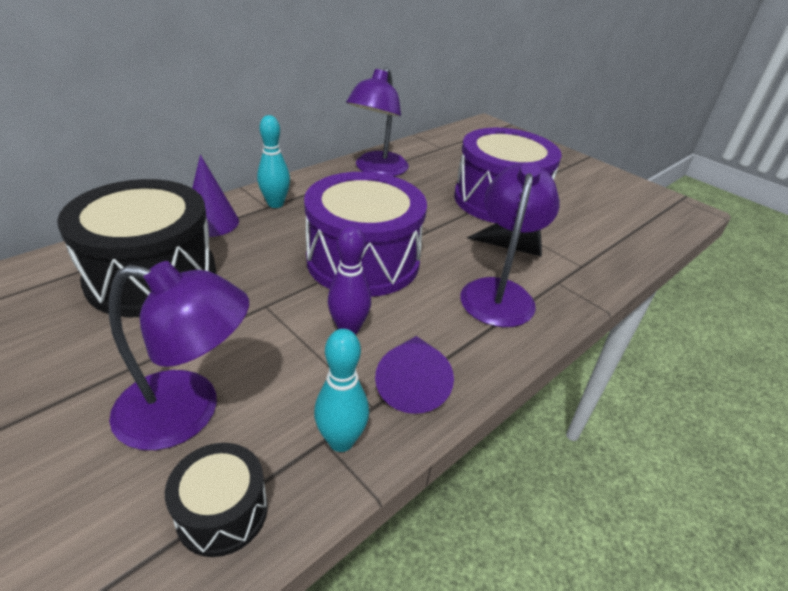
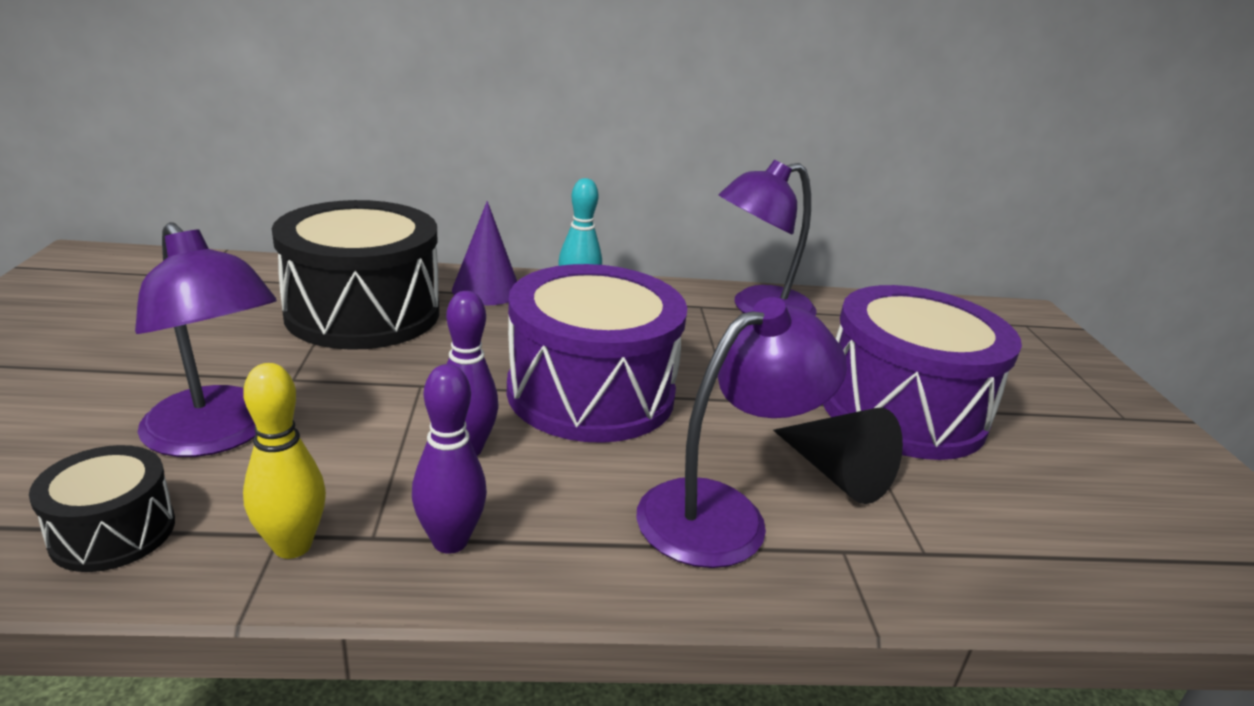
camera: 40 degrees right, 10 degrees down
(341, 441) = (292, 546): turquoise bowling pin -> yellow bowling pin
(412, 383) = (450, 541): purple cone -> purple bowling pin

